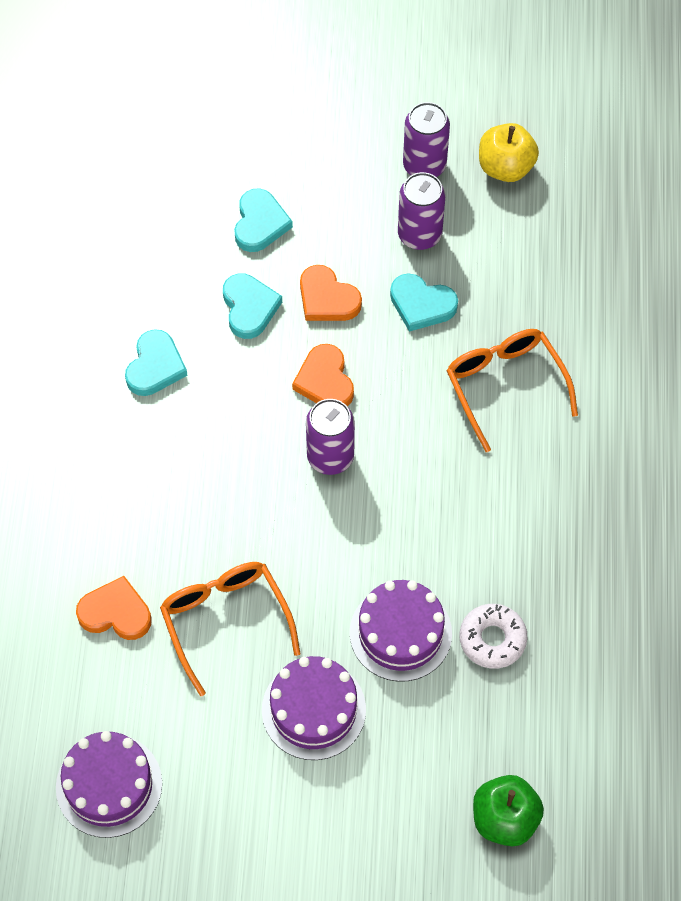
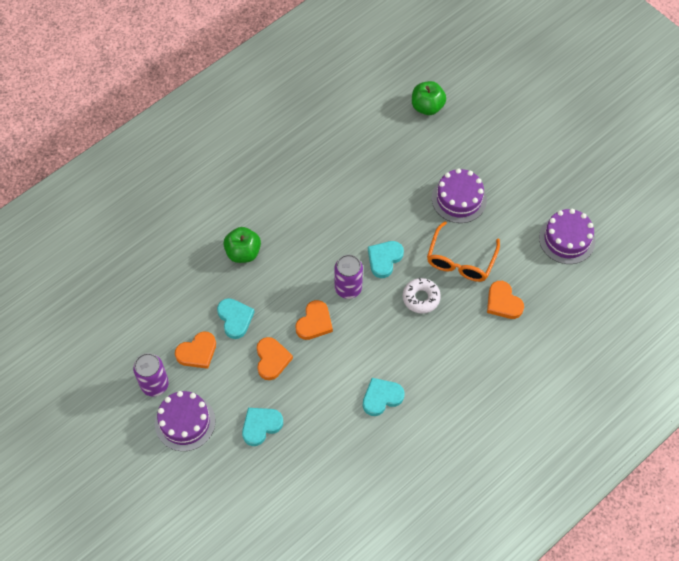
camera: 135 degrees left, 0 degrees up
(249, 308) = (310, 387): turquoise heart -> turquoise heart (384, 259)
(400, 633) = (395, 197): purple cake -> purple cake (185, 422)
(419, 234) = (197, 352): purple can -> orange heart
(492, 639) = (363, 165): white donut -> white donut (421, 298)
(505, 167) = (121, 349): yellow apple -> none
(505, 386) = (243, 252): orange glasses -> green apple

